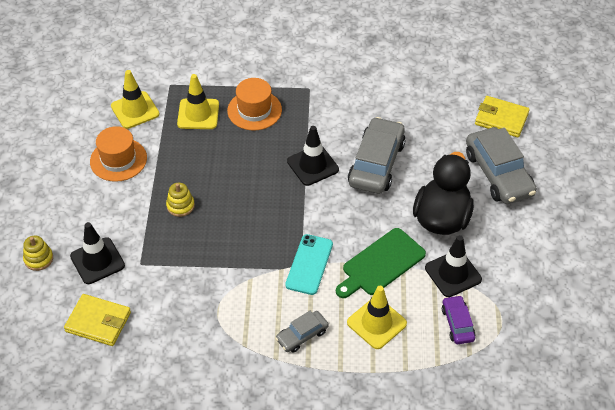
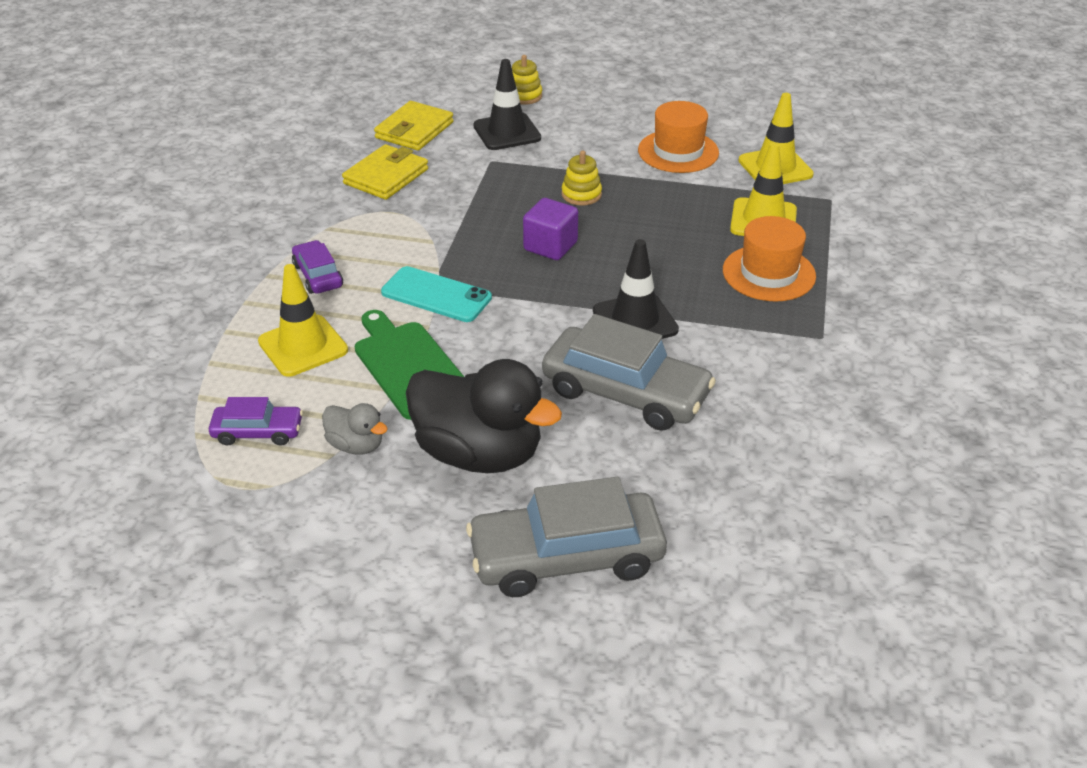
camera: 100 degrees right, 10 degrees down
(245, 214) = (550, 246): none -> purple cube
(302, 335) = (318, 275): grey car -> purple car
(453, 274) = (356, 445): black traffic cone -> grey duck
(501, 119) = (722, 597): yellow wallet -> yellow wallet (386, 176)

